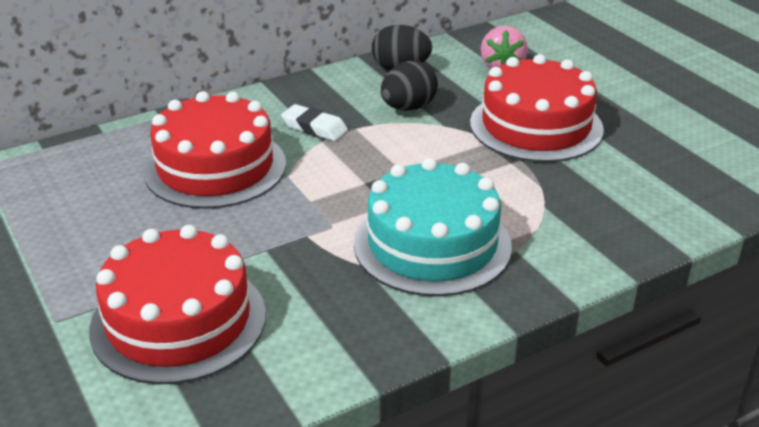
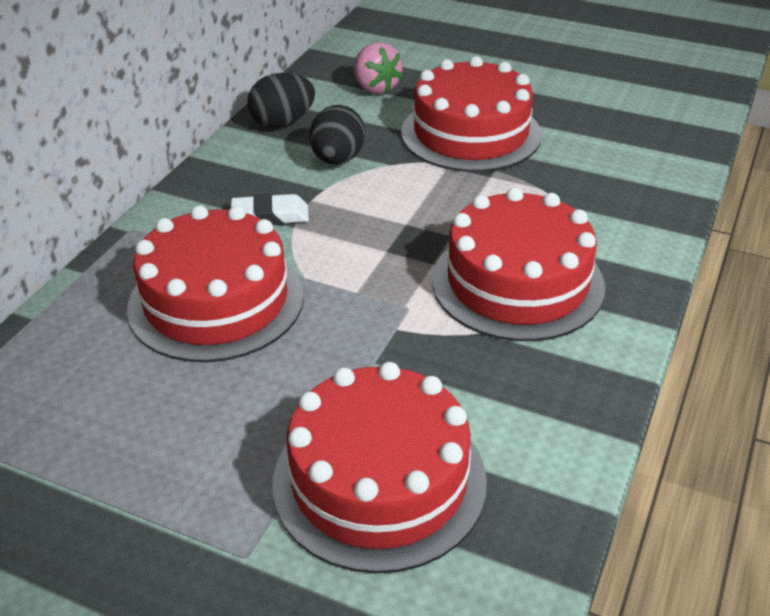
camera: 35 degrees left, 5 degrees up
(432, 244) = (517, 283): turquoise cake -> red cake

